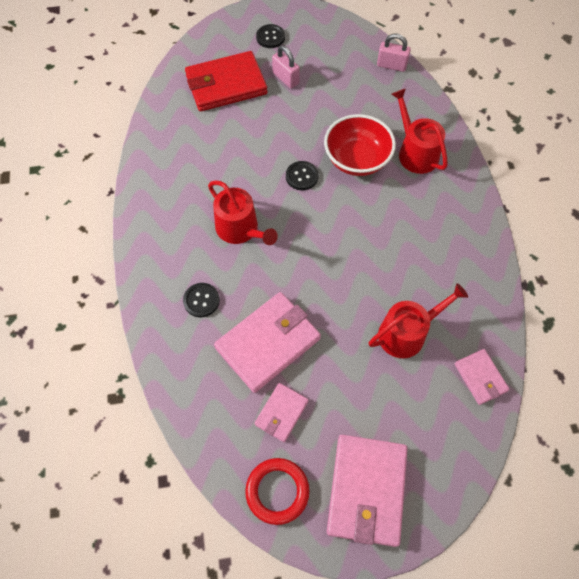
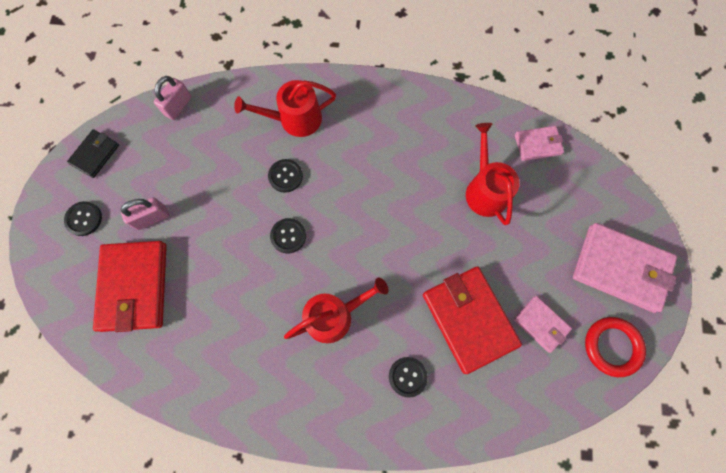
camera: 75 degrees left, 10 degrees up
(268, 343) = (469, 319): pink wallet -> red wallet
(326, 26) = (95, 154): none -> black wallet
(357, 160) = (285, 176): red bowl -> black button

